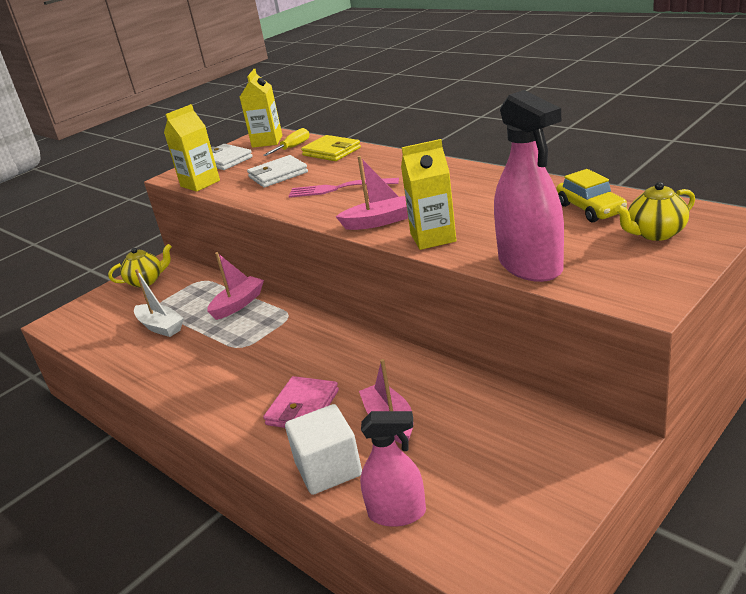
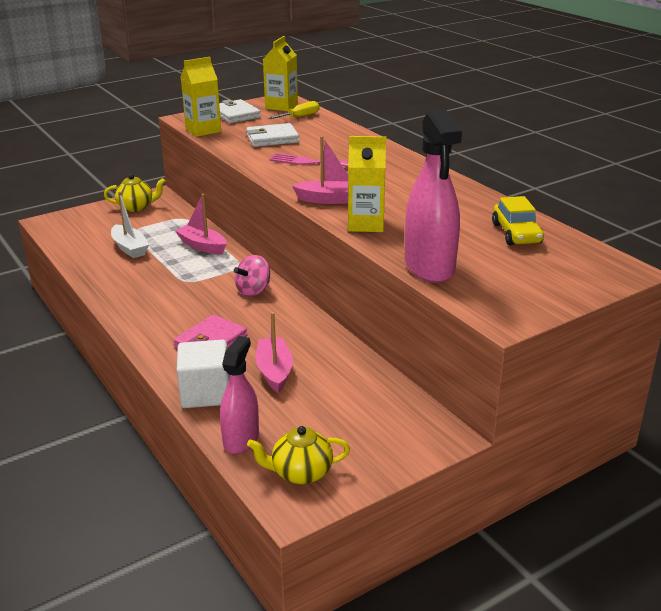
camera: 10 degrees right, 0 degrees up
(238, 304) = (202, 246): pink boat -> pink boat turned 105 degrees counterclockwise
(318, 338) = (253, 291): none -> pink spinning top
(331, 152) = (330, 129): yellow wallet -> none
(397, 513) = (241, 439): pink spray bottle -> pink spray bottle turned 90 degrees counterclockwise
(655, 233) = (555, 268): yellow teapot -> yellow teapot (301, 473)

